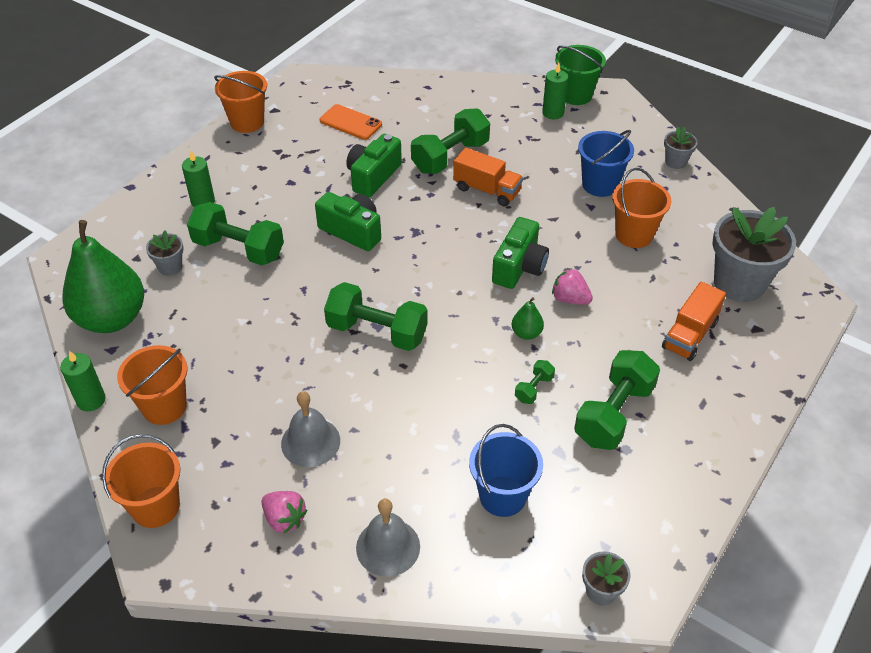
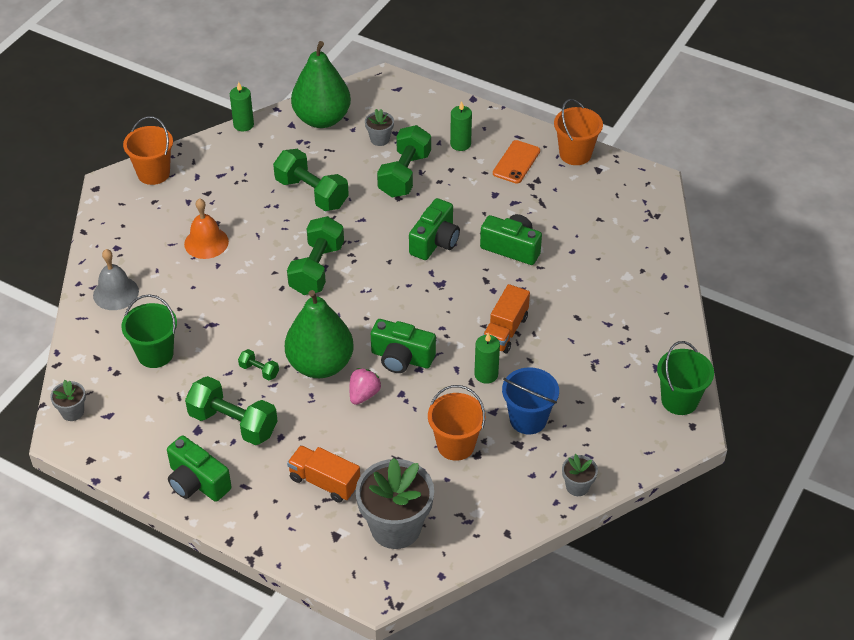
camera: 85 degrees right, 0 degrees up
(164, 407) = (238, 162): orange bucket -> none
(284, 519) = (141, 237): pink strawberry -> none
(310, 442) = (206, 242): grey bell -> orange bell
(350, 122) = (590, 224): orange phone -> orange phone (516, 162)
(450, 157) = (551, 301): green dumbbell -> green dumbbell (312, 193)
(502, 496) = (155, 354): blue bucket -> green bucket
(526, 333) = (320, 364): green pear -> green pear, size x2.43
(553, 113) = (641, 380): green candle -> green candle (486, 374)
(702, 448) = (197, 482): none -> green camera

